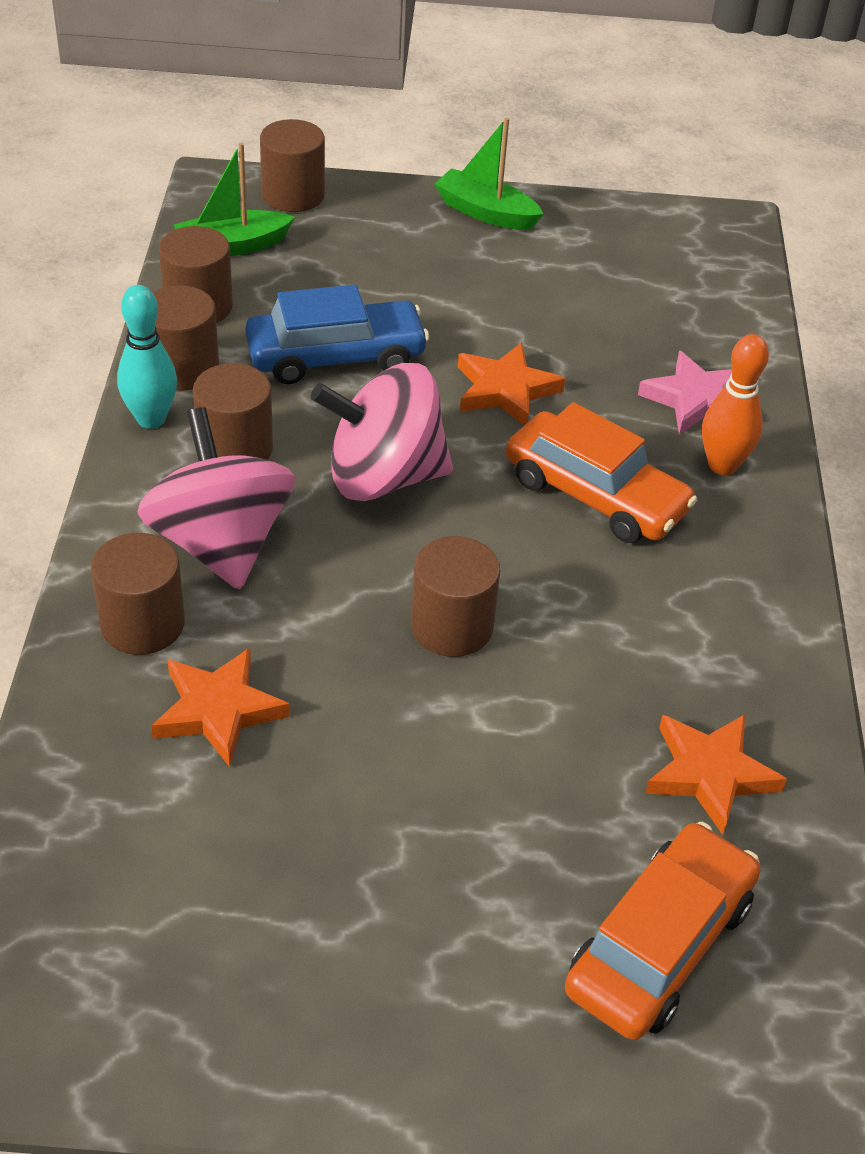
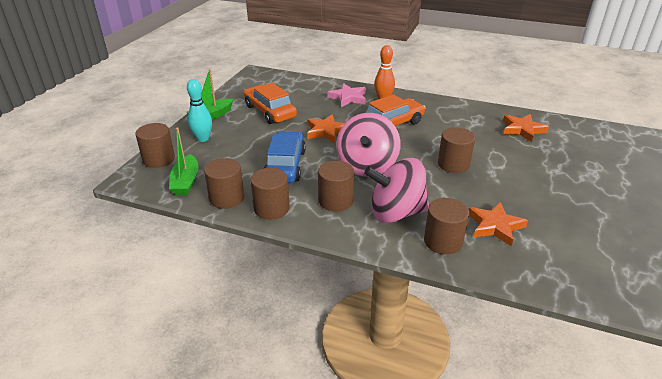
camera: 70 degrees left, 10 degrees down
(151, 419) = (304, 223): turquoise bowling pin -> turquoise bowling pin (203, 139)
(659, 945) = (592, 151): orange car -> orange car (270, 111)

